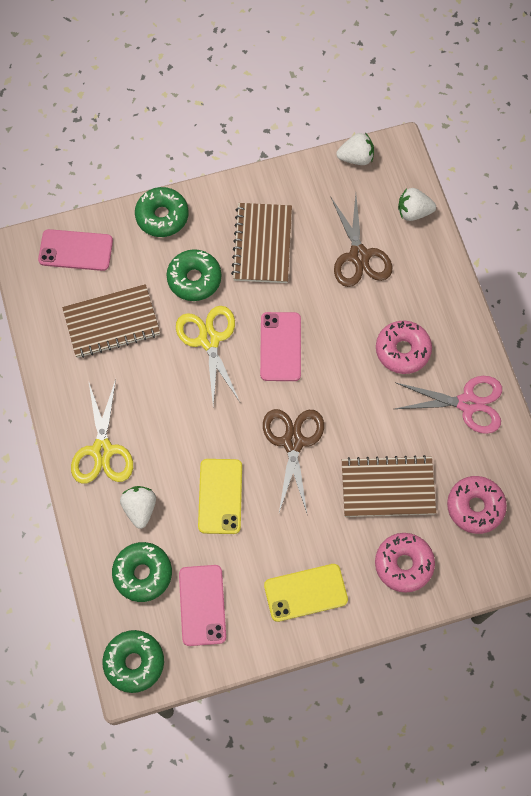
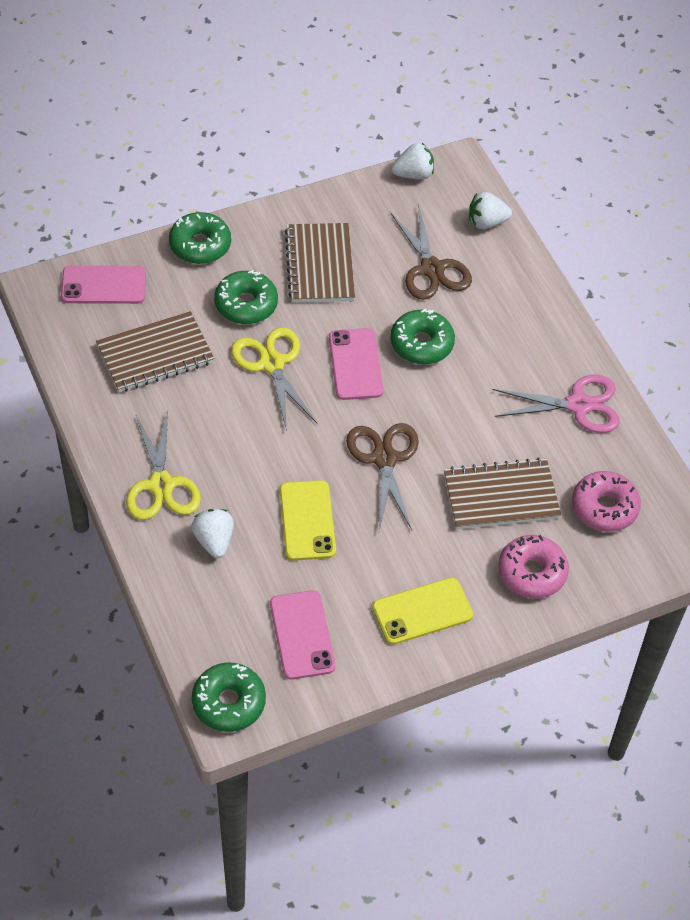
camera: 10 degrees left, 15 degrees down
(143, 573) = (226, 608): green donut -> green donut (421, 344)
(402, 350) = (496, 358): pink donut -> none

